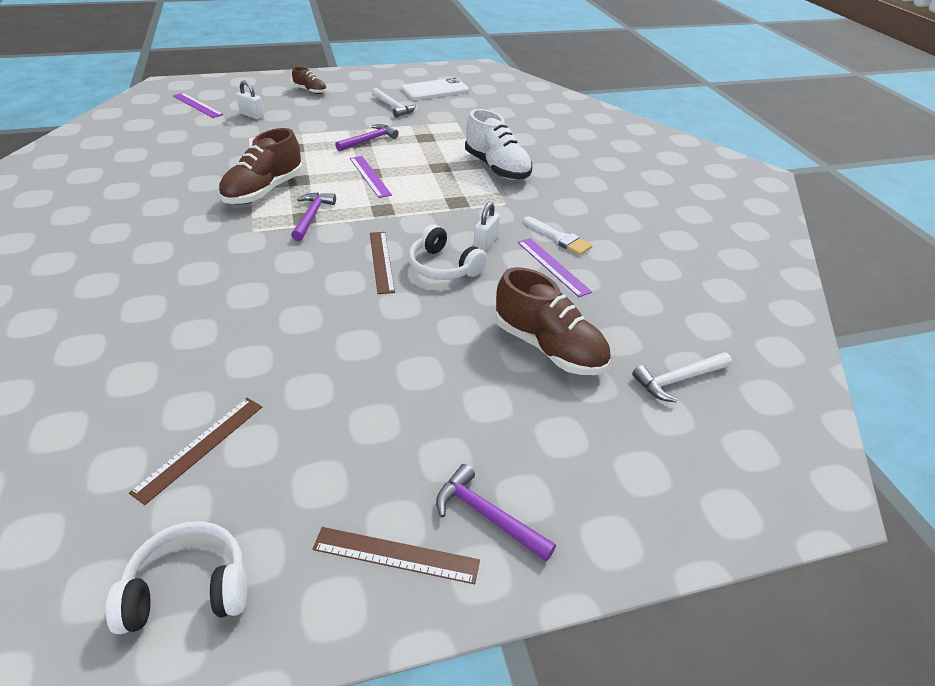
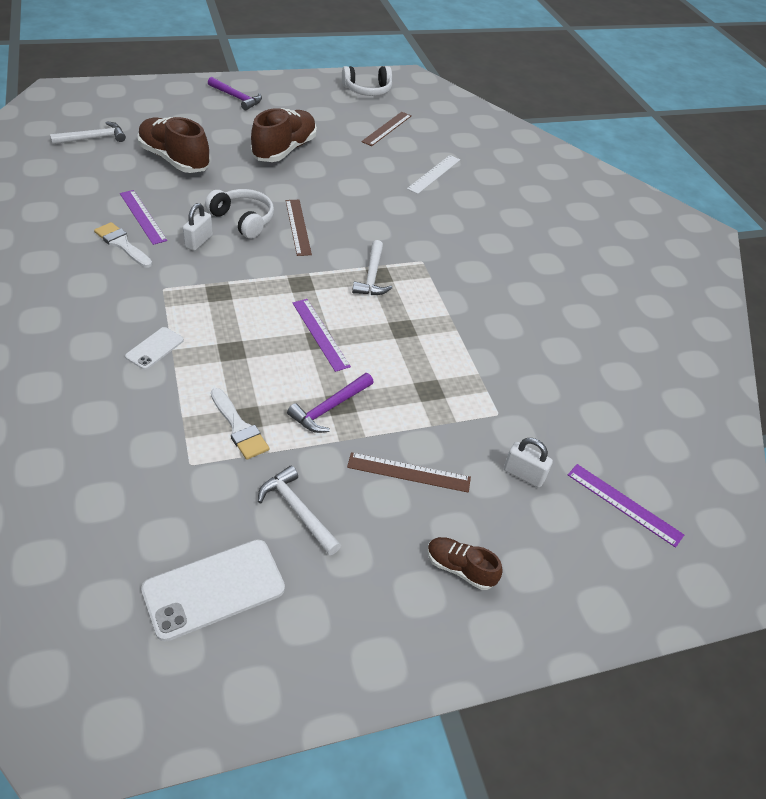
camera: 175 degrees right, 5 degrees up
(169, 346) = (434, 174): none -> white ruler
(264, 191) = (433, 311): brown shoe -> brown shoe (284, 150)
(311, 216) = (372, 276): purple hammer -> white hammer
(396, 555) = (281, 91): brown ruler -> brown ruler (409, 472)
(429, 133) = (239, 427): none -> white brush
(497, 168) = (155, 348): white shoe -> white phone

